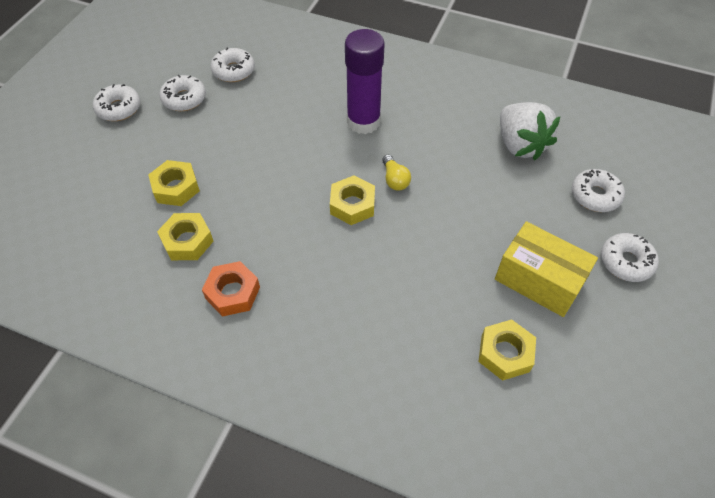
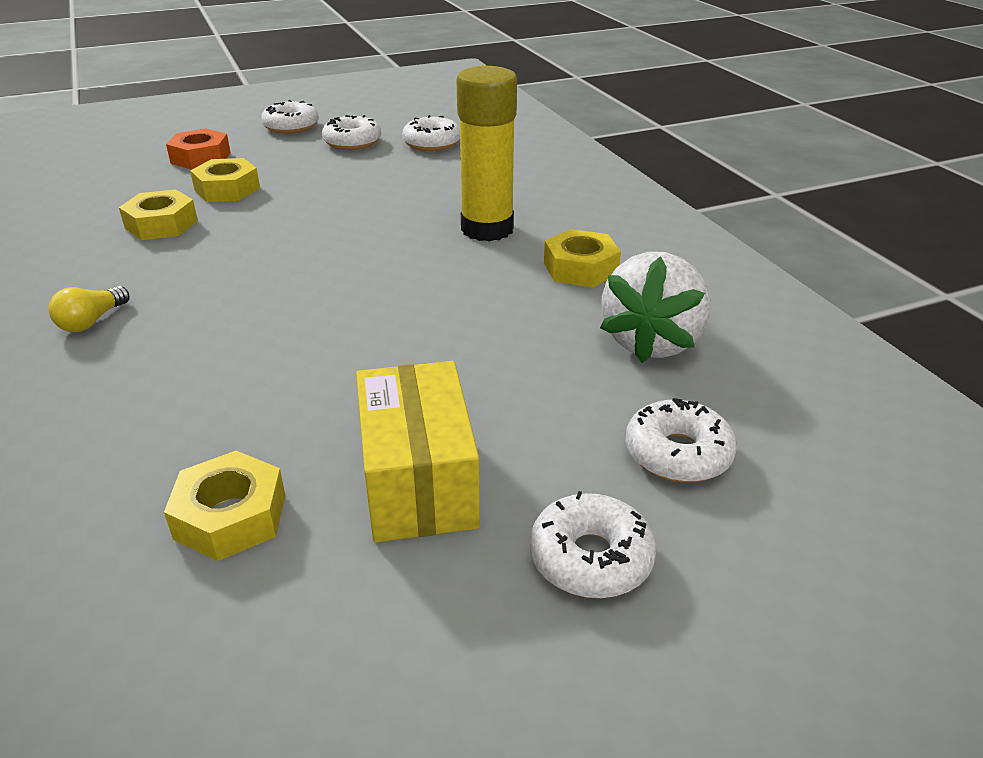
camera: 45 degrees right, 20 degrees down
(233, 293) = (116, 277): orange nut -> orange nut (201, 158)
(352, 205) = (345, 281): yellow nut -> yellow nut (580, 268)
(363, 122) = (487, 229): purple glue stick -> yellow glue stick
(395, 180) = (429, 287): yellow light bulb -> yellow light bulb (91, 321)

